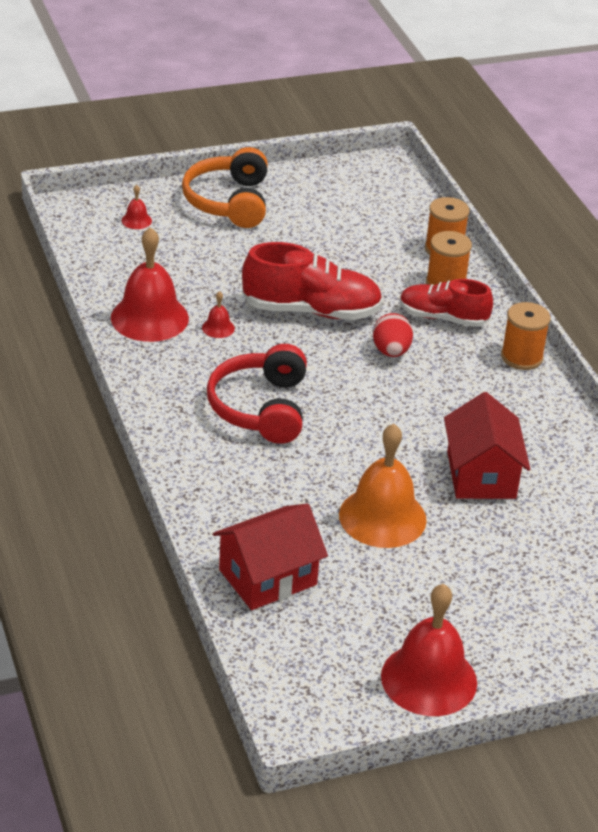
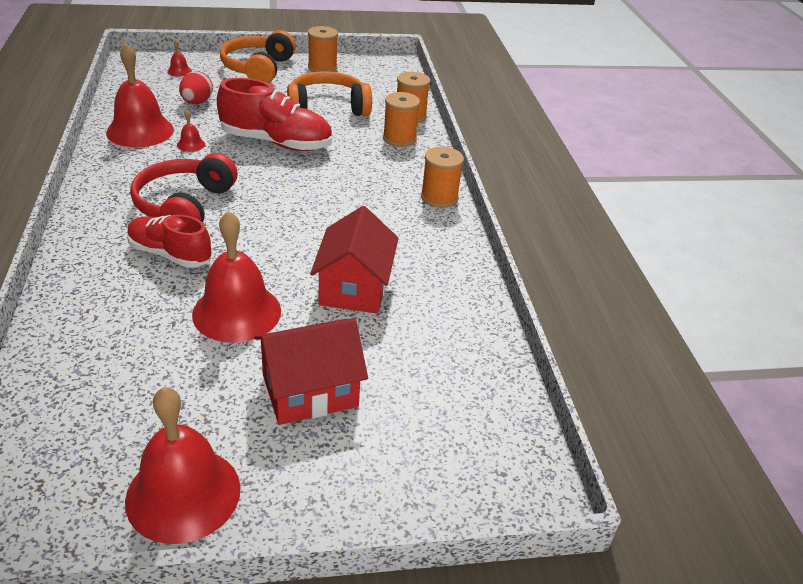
camera: 10 degrees right, 0 degrees up
(267, 577) = (85, 353): red house -> red house (310, 391)
(305, 188) = (322, 67): none -> orange spool
(343, 251) = (327, 107): none -> orange headphones
(382, 517) = (237, 312): orange bell -> red bell
(391, 351) = (326, 179): red egg -> red egg (197, 102)
(443, 318) = (384, 161): red shoe -> red shoe (170, 254)

